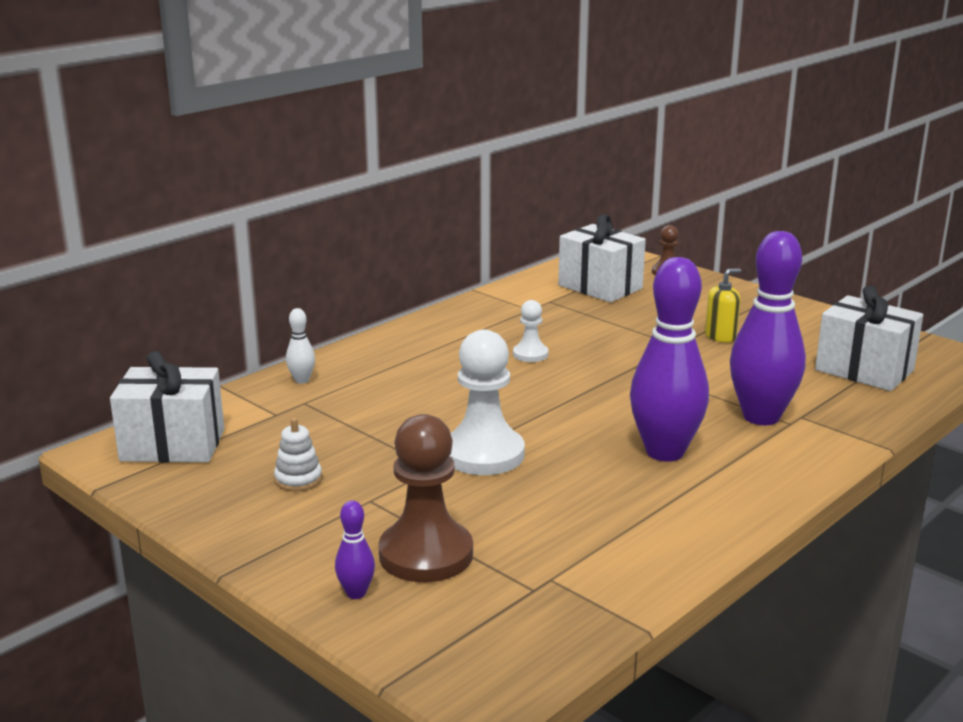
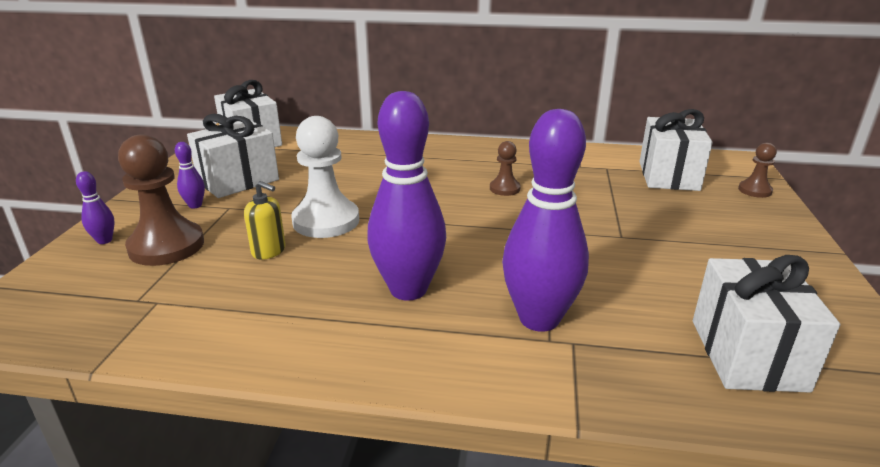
camera: 55 degrees right, 5 degrees up
(298, 479) = (238, 181): white stacking toy -> white gift
(302, 380) = (366, 142): white bowling pin -> none
(334, 519) = (195, 205): none -> purple bowling pin
(530, 354) = (504, 188): white pawn -> brown pawn
(720, 336) = (674, 250): yellow soap dispenser -> yellow soap dispenser (269, 251)

